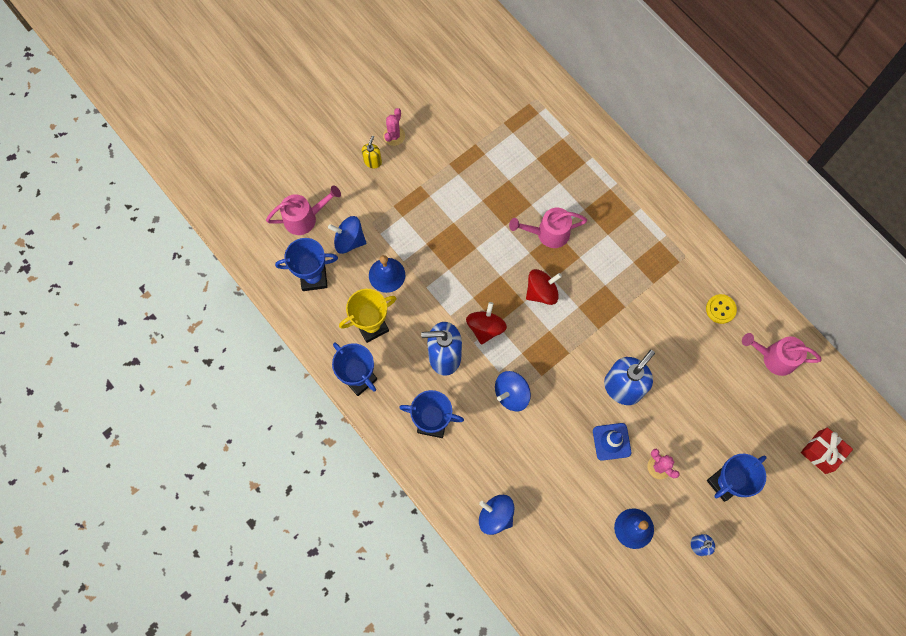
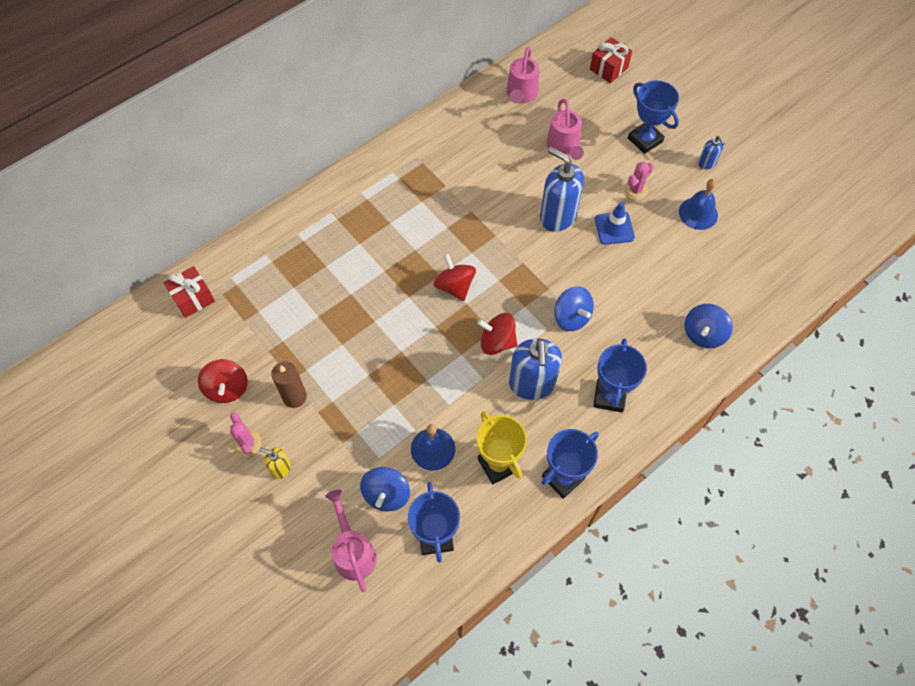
camera: 90 degrees left, 10 degrees down
(394, 136) = (247, 443): pink cactus -> pink cactus turned 45 degrees clockwise
(433, 167) = (294, 397): none -> brown candle
(441, 116) = (227, 388): none -> red spinning top
(524, 81) = (193, 298): none -> red gift
(548, 233) = (386, 278): pink watering can -> pink watering can (564, 148)
(720, 309) = (473, 132): yellow button -> none

